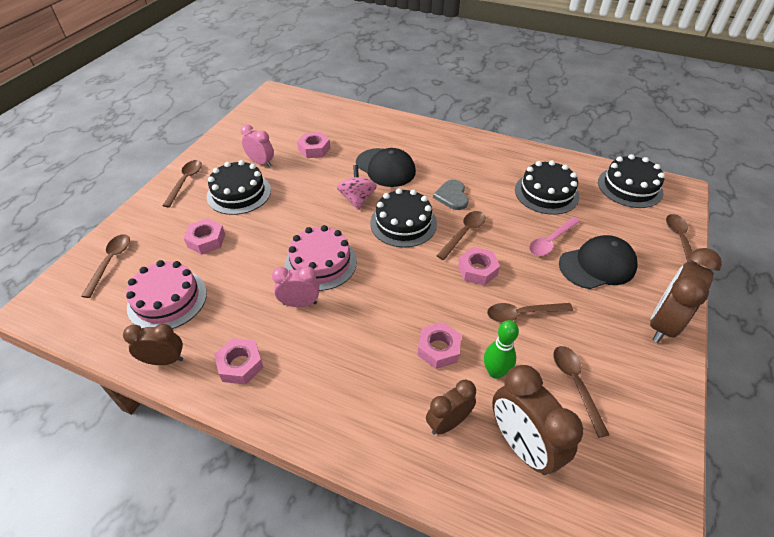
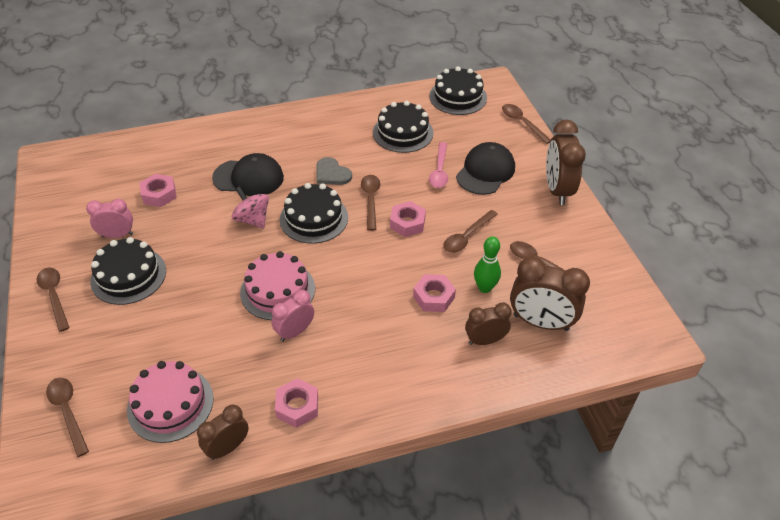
camera: 40 degrees left, 0 degrees up
(206, 240) = (147, 335): pink nut -> none
(448, 422) = (485, 340): brown clock -> brown clock turned 60 degrees clockwise

